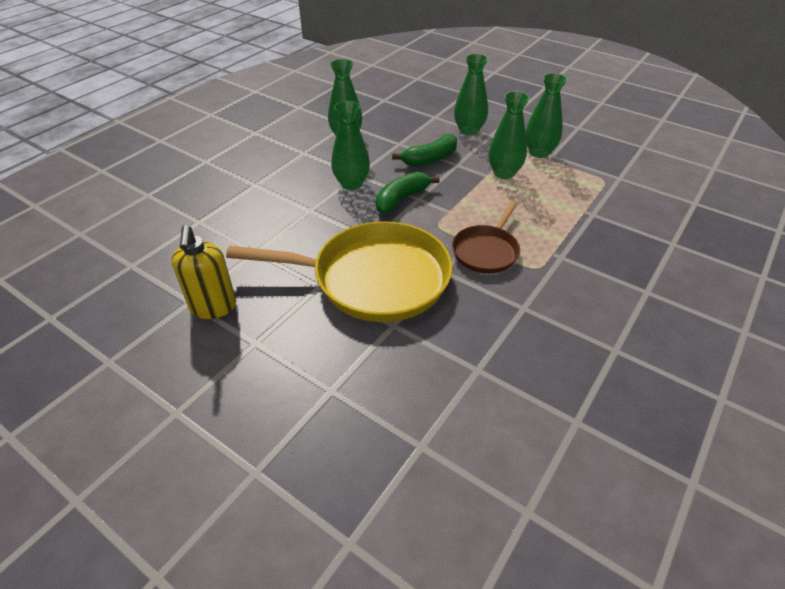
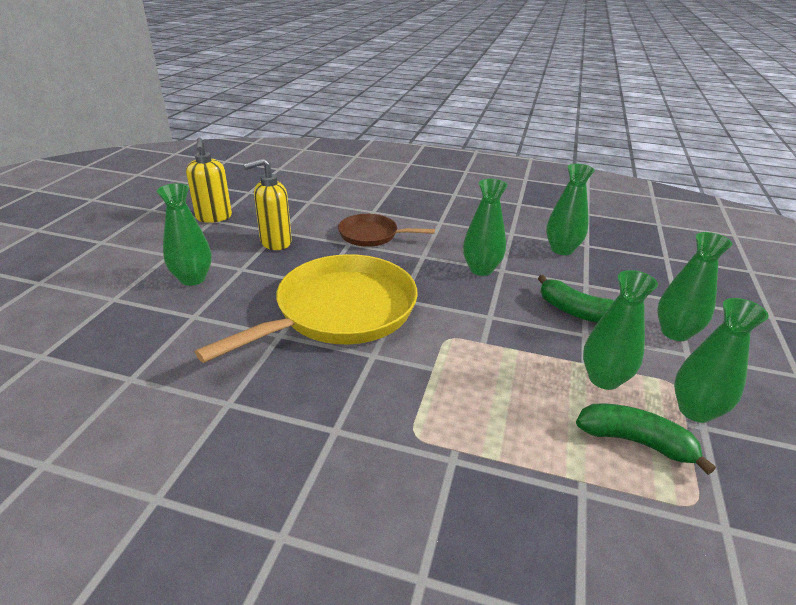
camera: 70 degrees right, 10 degrees down
(100, 360) = (214, 217): none -> yellow soap dispenser
(252, 388) = (193, 278): none -> green vase
(374, 278) = (340, 311): yellow pan -> yellow pan turned 120 degrees counterclockwise
(401, 199) = (478, 305): green banana -> green banana (635, 441)
(486, 251) = (424, 384): brown pan -> brown pan (371, 235)

